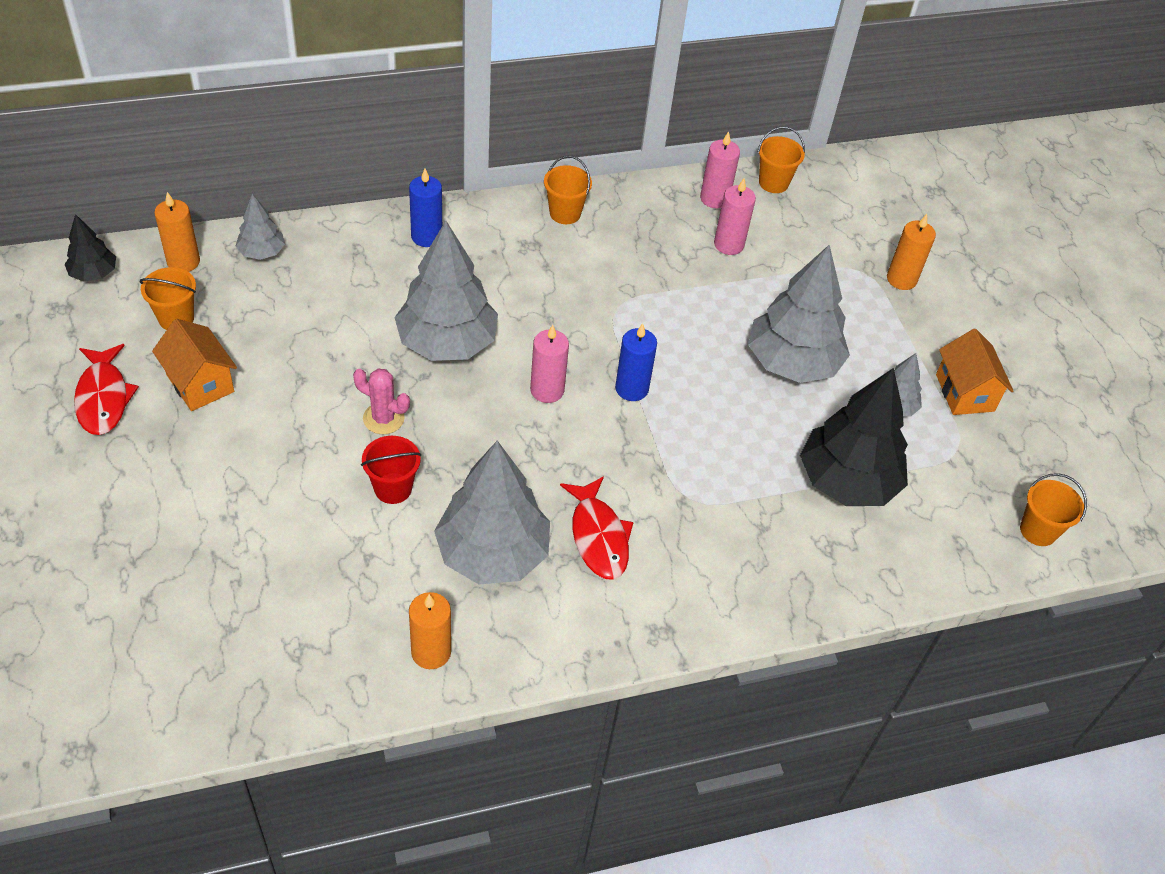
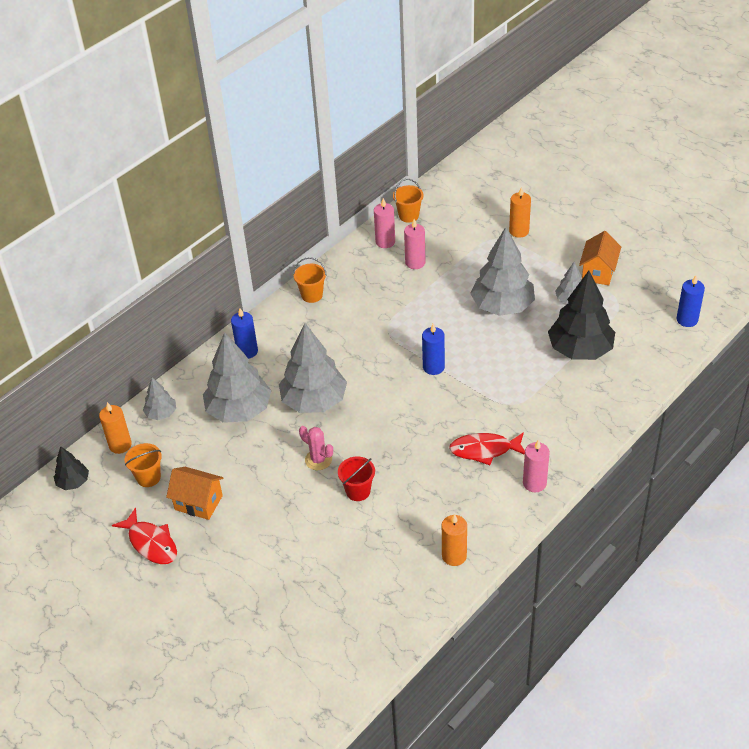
camera: 25 degrees left, 5 degrees down
(383, 418) = (318, 460): pink cactus -> pink cactus turned 45 degrees clockwise
(492, 553) = (439, 491): grey tree -> grey tree (239, 410)
(547, 390) = (390, 394): pink candle -> pink candle (534, 483)
(598, 536) = (484, 450): red fish -> red fish turned 135 degrees clockwise
(965, 392) = (598, 272): orange house -> orange house turned 60 degrees clockwise
(1038, 530) = (687, 320): orange bucket -> blue candle

